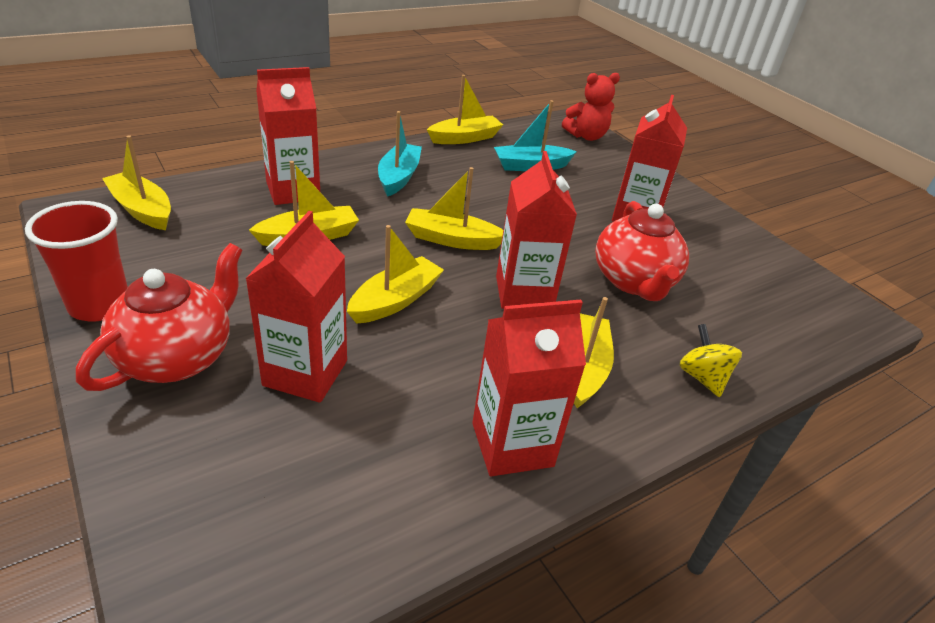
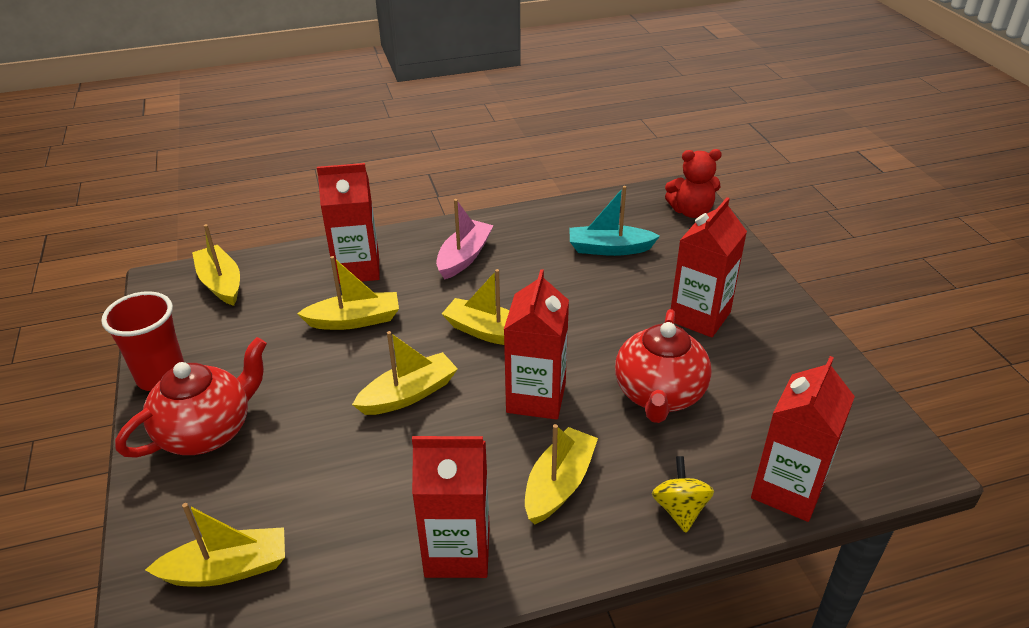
camera: 20 degrees right, 0 degrees up
(305, 373) = (304, 458): red carton -> red carton (787, 490)
(399, 177) = (464, 257): turquoise boat -> pink boat
(465, 138) = (552, 211): yellow boat -> yellow boat (227, 569)

